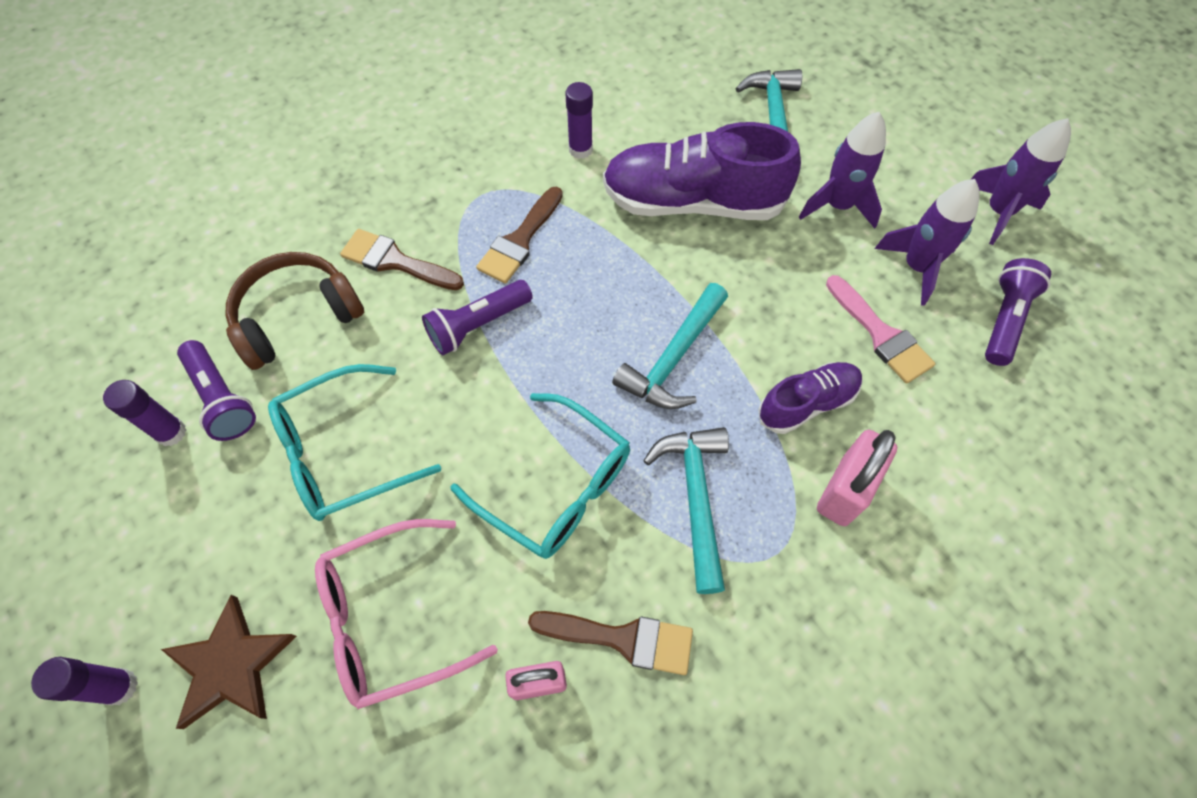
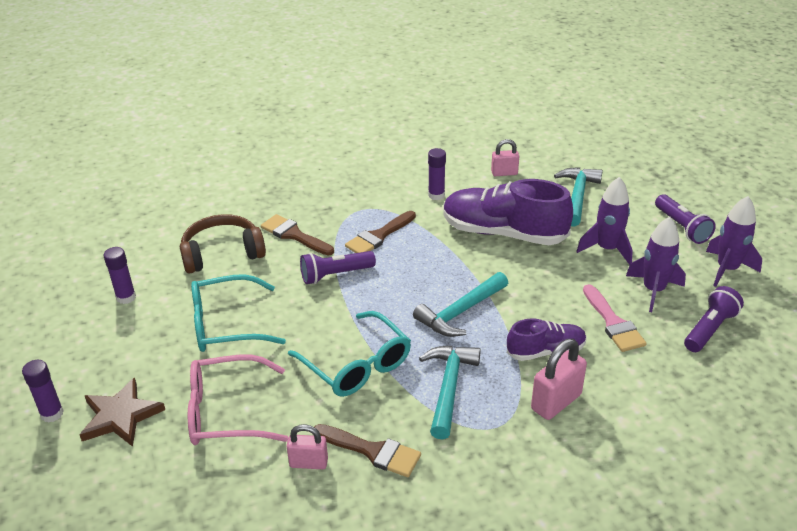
camera: 15 degrees right, 25 degrees down
(222, 399) = (162, 286): purple flashlight -> purple flashlight (682, 227)
(663, 93) = (504, 173): none -> pink padlock

